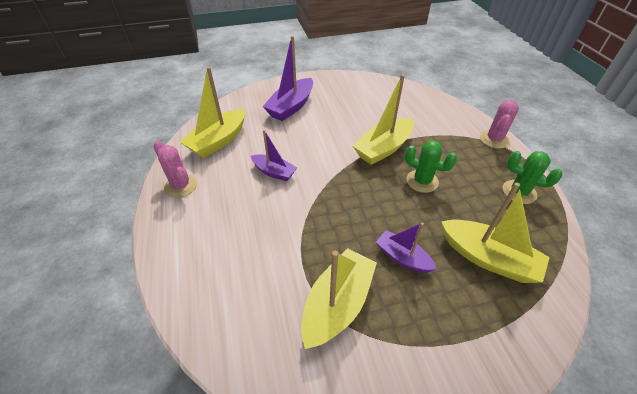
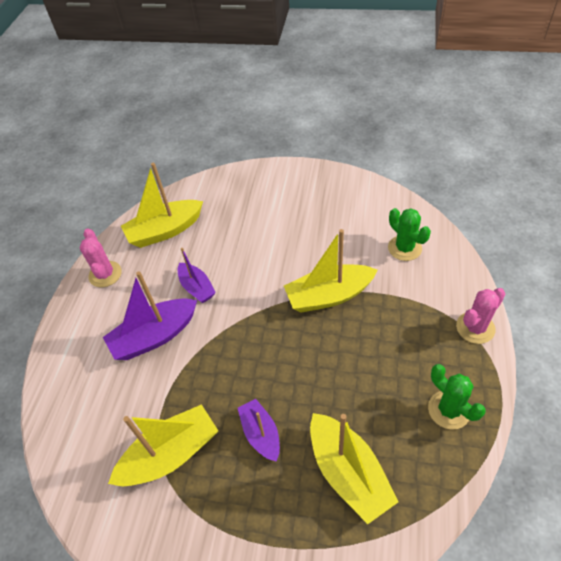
camera: 30 degrees right, 5 degrees up
(291, 107) = (262, 206): purple boat -> purple boat (154, 336)
(422, 181) = (343, 353): green cactus -> green cactus (404, 248)

